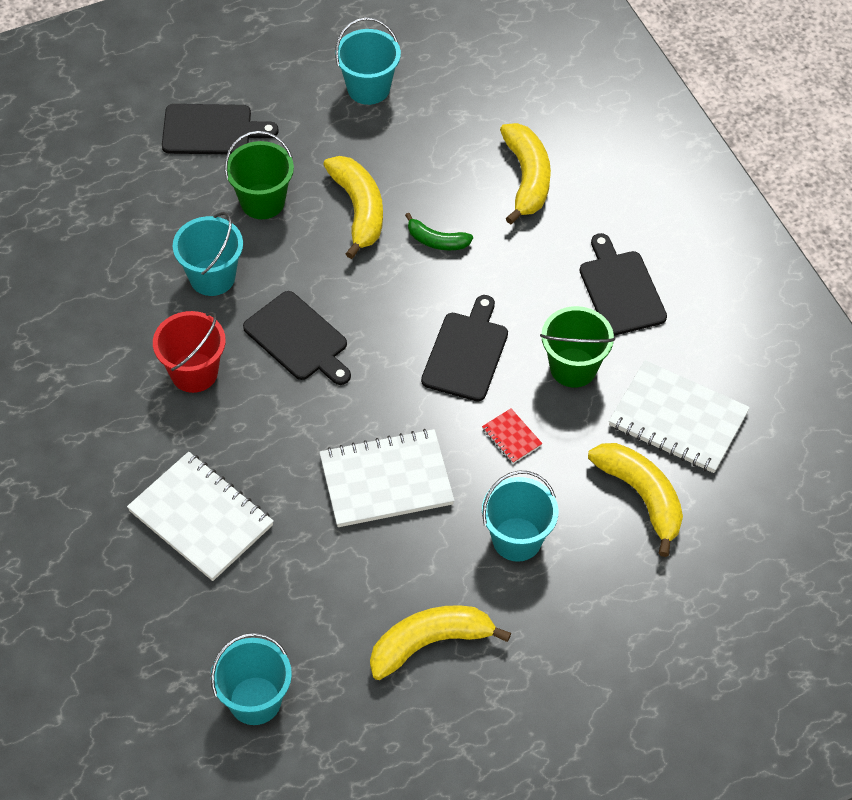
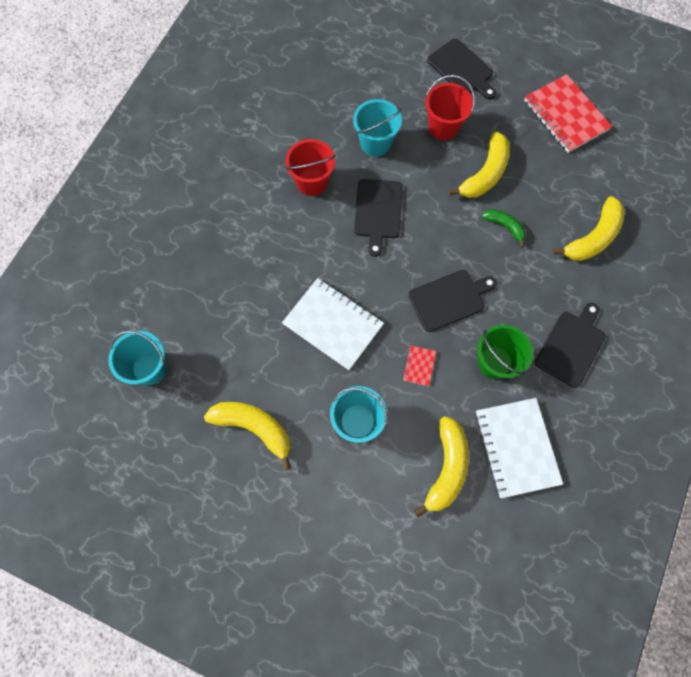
camera: 50 degrees right, 15 degrees up
(201, 518) = (232, 255): white notebook -> none
(262, 201) = (443, 127): green bucket -> red bucket
(368, 88) = (565, 115): turquoise bucket -> red notebook
(436, 241) = (505, 226): green banana -> green banana turned 150 degrees clockwise

